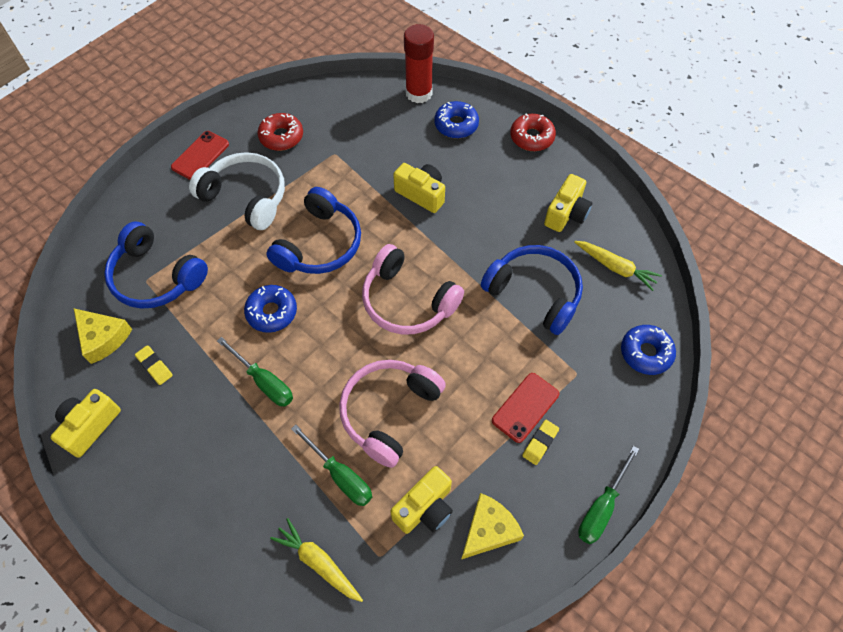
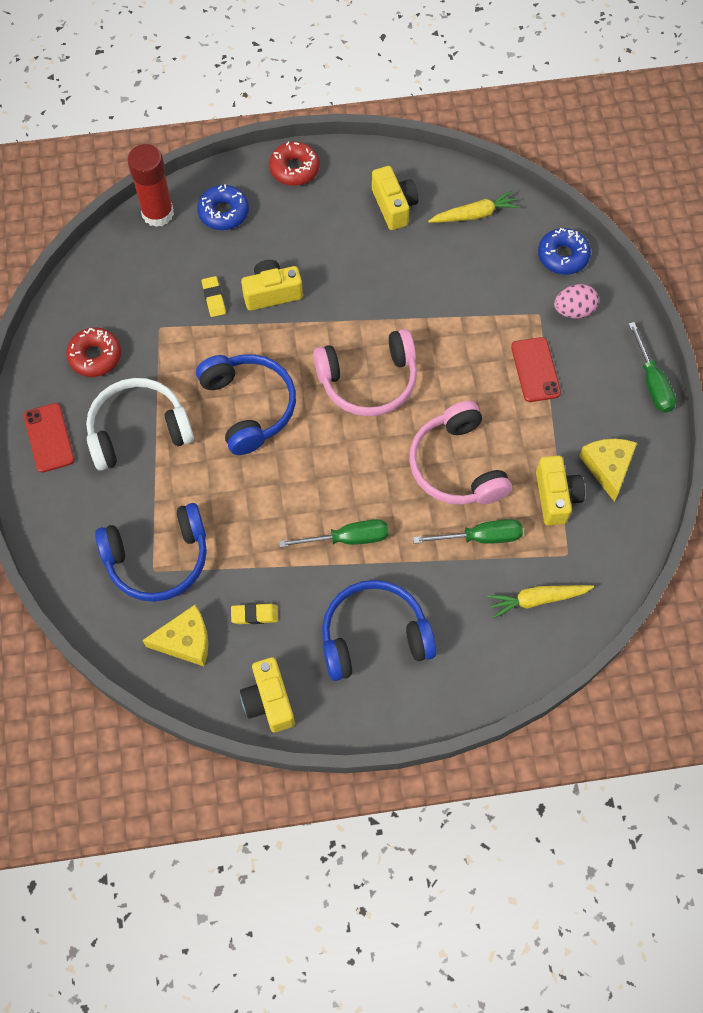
camera: 50 degrees left, 5 degrees up
(272, 312) = (284, 489): blue donut -> none
(534, 293) = (445, 287): blue headphones -> blue headphones (374, 636)
(540, 443) = (572, 382): yellow eraser -> yellow eraser (214, 298)
(606, 396) = (573, 310): none -> pink egg

